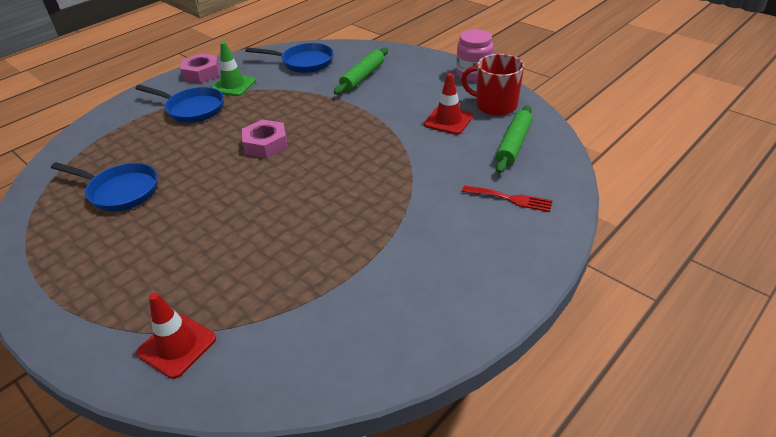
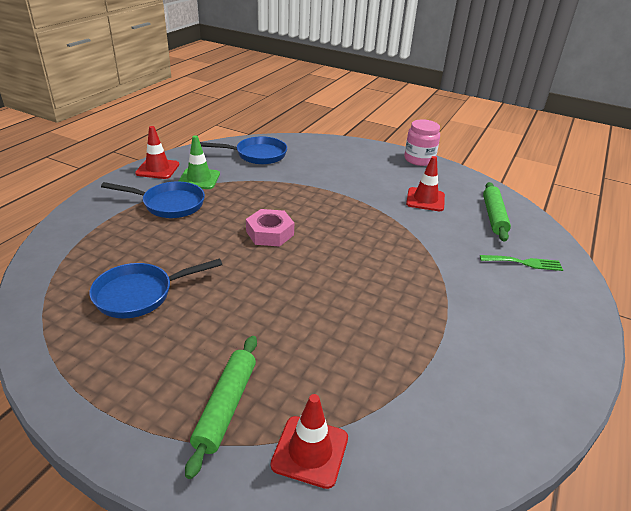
camera: 20 degrees left, 5 degrees down
(120, 191) = (140, 294): blue pan -> blue pan turned 150 degrees clockwise
(202, 73) = (157, 169): pink nut -> red traffic cone
(363, 77) = (322, 165): green rolling pin -> green rolling pin (226, 406)
(495, 105) = (455, 184): red mug -> none
(510, 199) = (524, 263): red fork -> green fork

